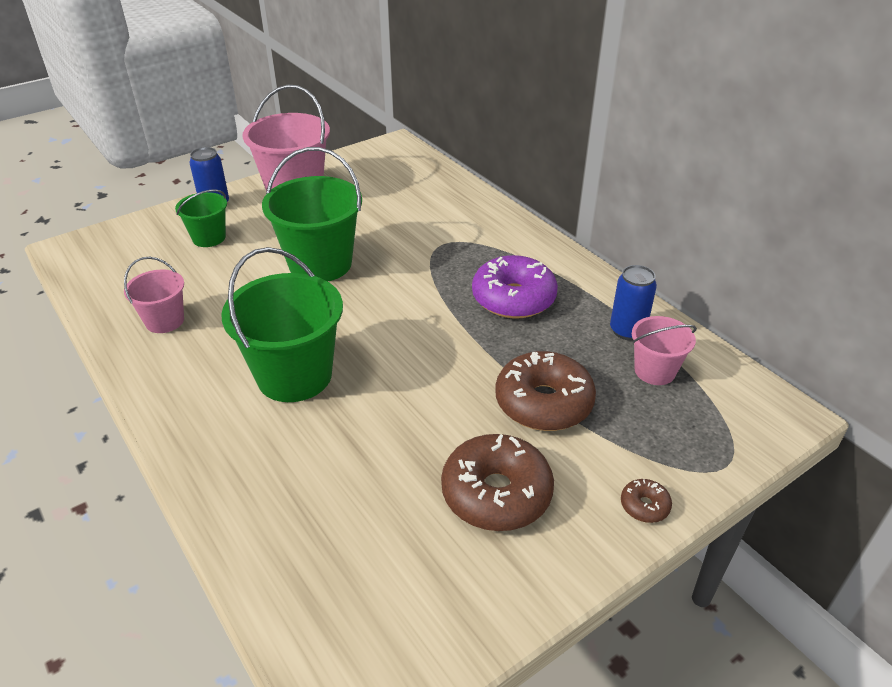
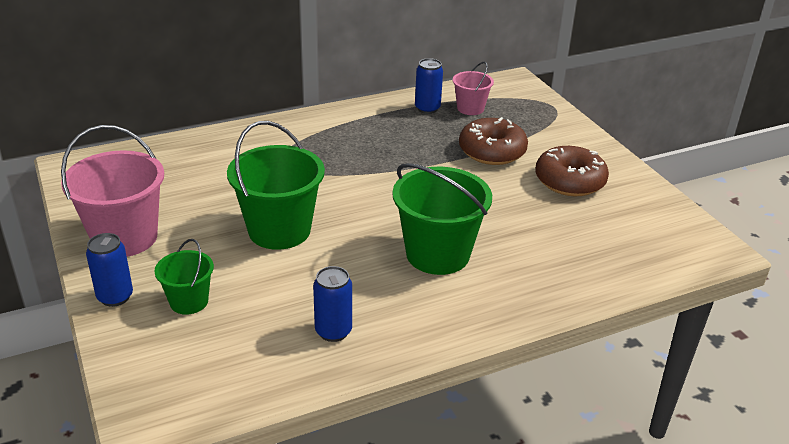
camera: 80 degrees left, 5 degrees down
(164, 321) = (333, 331): pink bucket -> blue can
(513, 298) = (374, 143): purple donut -> none
(644, 506) = (581, 136): brown donut -> none

